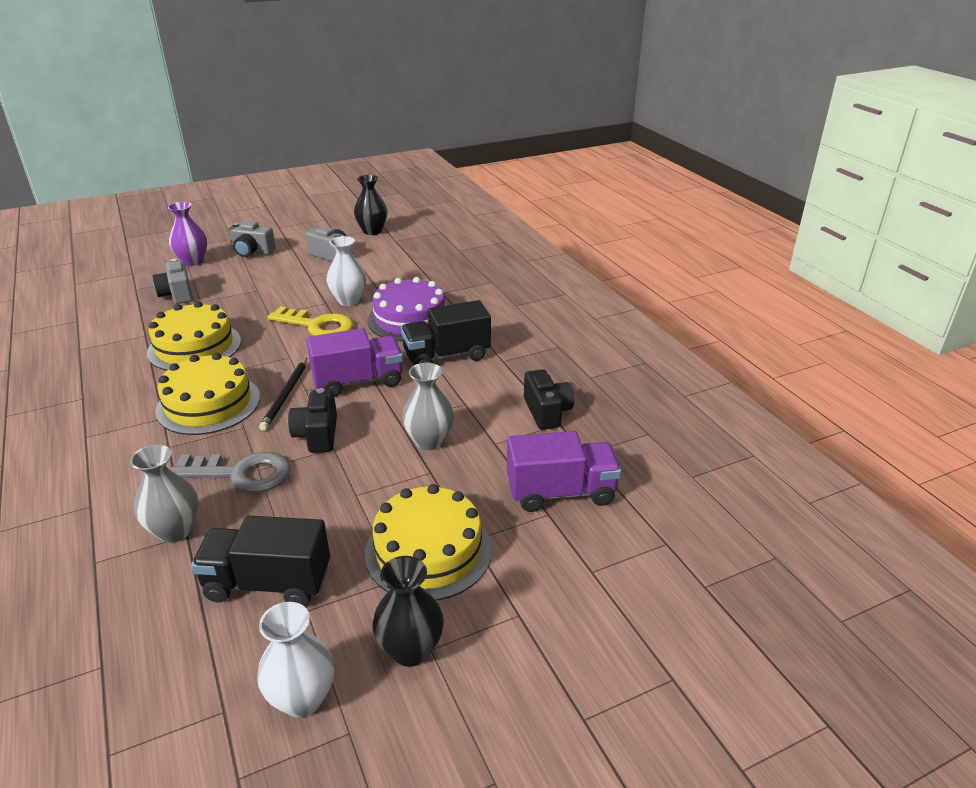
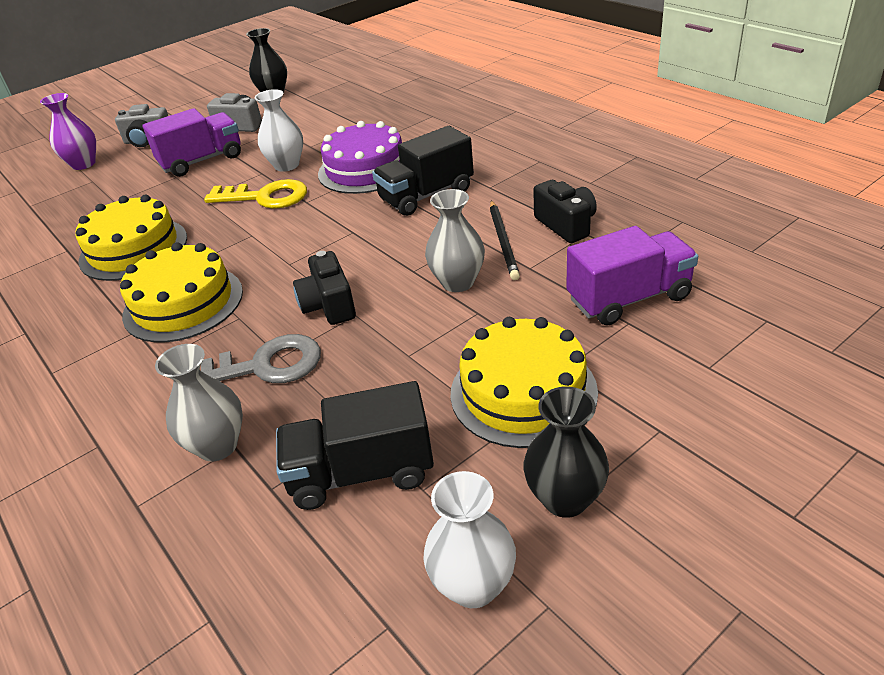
camera: 10 degrees left, 5 degrees up
(177, 294) = (83, 200): grey camera -> none
(285, 395) = (269, 274): black pencil -> black pencil (503, 241)
(358, 381) = (344, 242): purple truck -> purple truck (202, 161)

